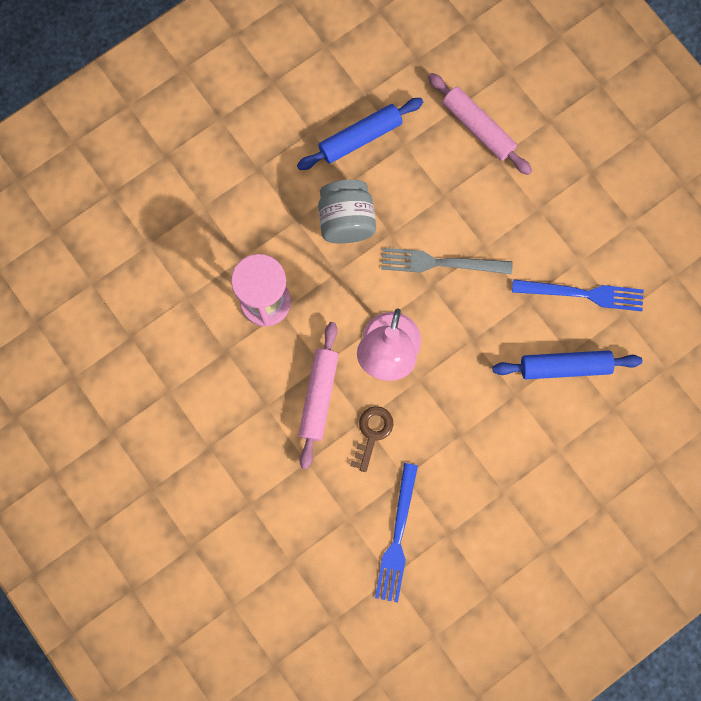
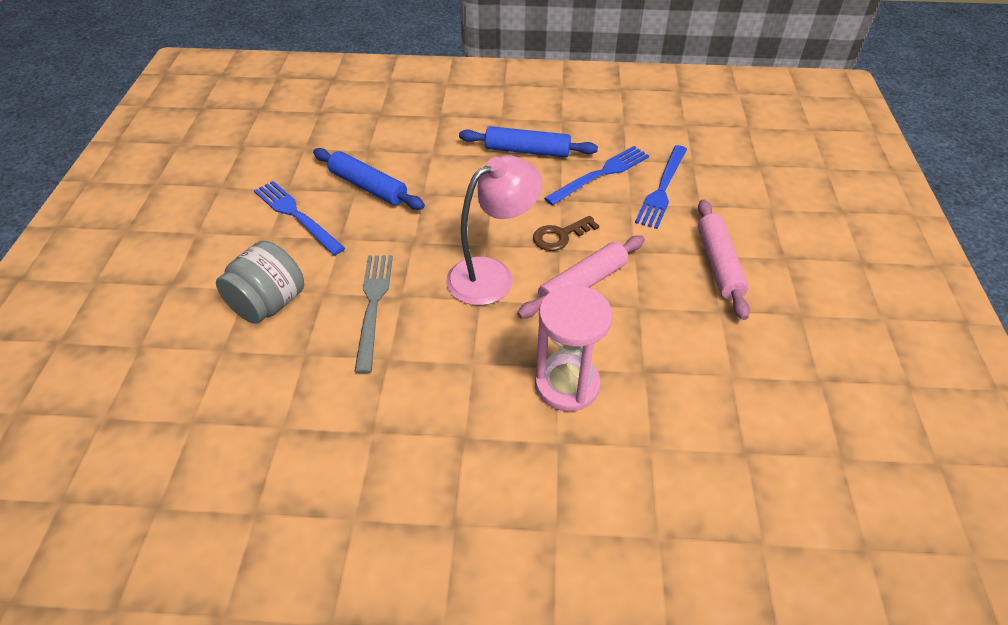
camera: 140 degrees left, 30 degrees down
(334, 559) = (662, 189): none -> blue fork
(346, 221) = (416, 398): grey jar -> grey jar (269, 304)
(360, 137) = (313, 468): blue rolling pin -> blue rolling pin (527, 151)
(440, 263) = (373, 306): grey fork -> grey fork turned 135 degrees counterclockwise
(478, 128) = (200, 387): pink rolling pin -> pink rolling pin (718, 264)

